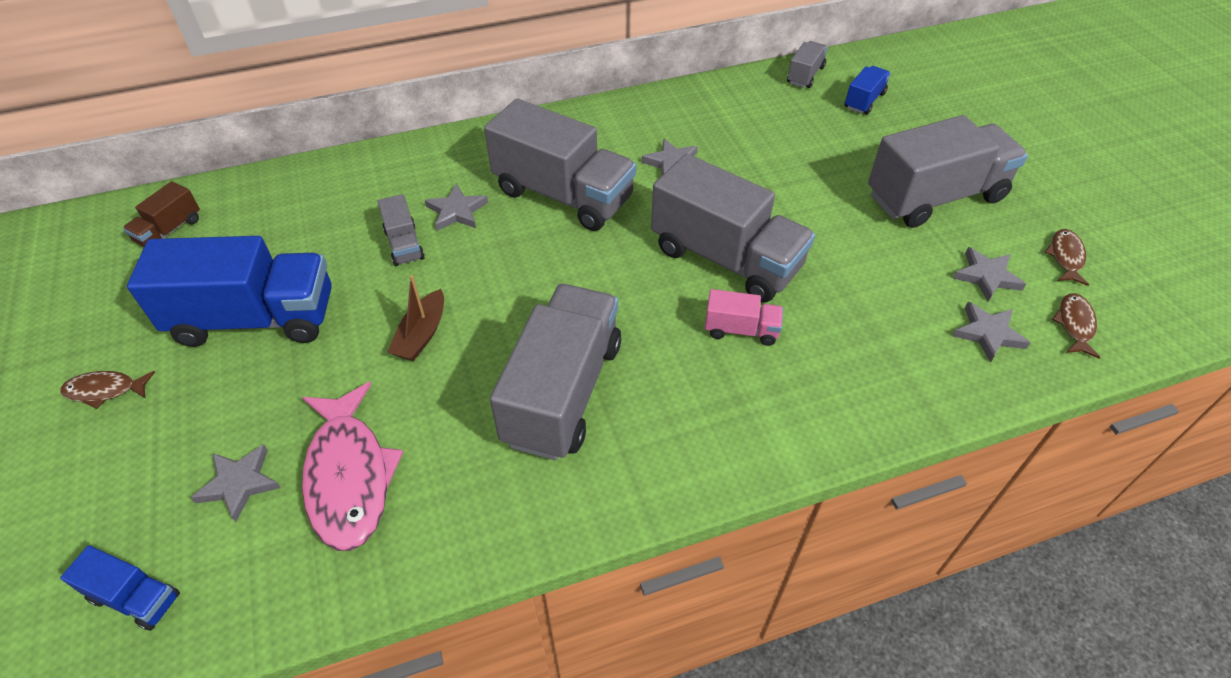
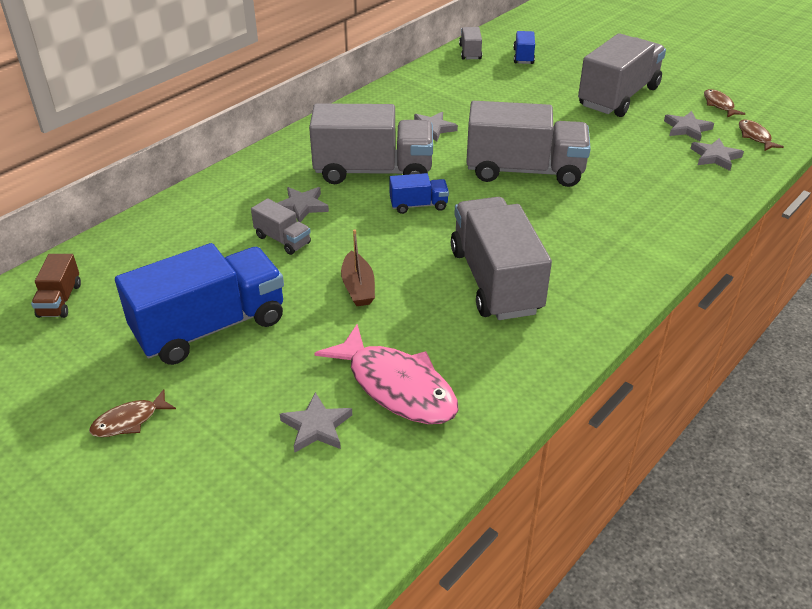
camera: 30 degrees left, 10 degrees down
(135, 597) = (312, 525): blue truck -> blue truck (418, 205)
(741, 330) = (574, 205): pink truck -> none

